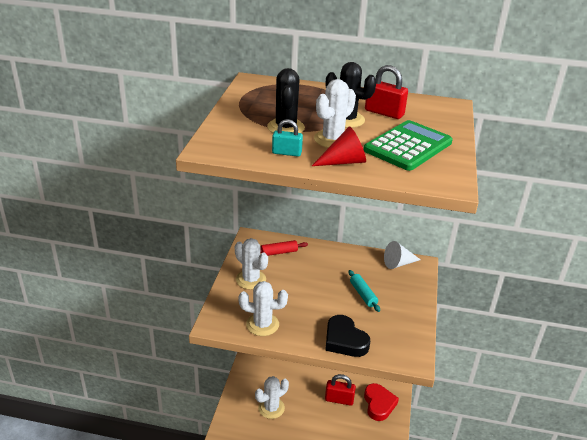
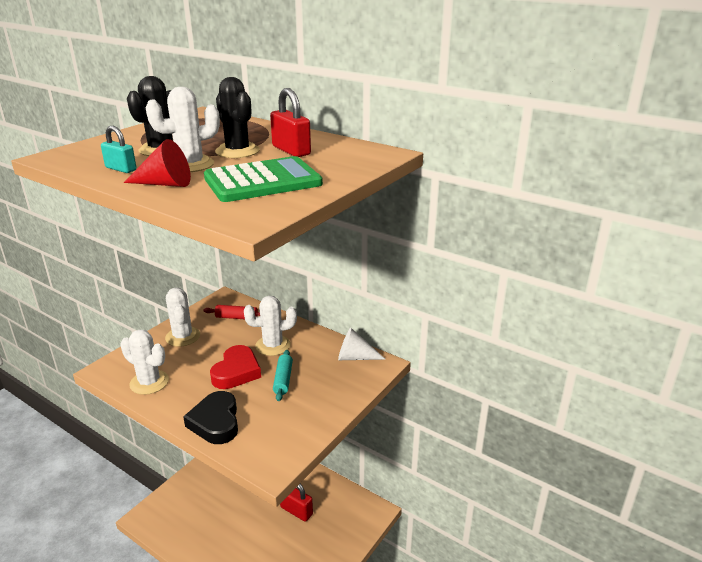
camera: 25 degrees right, 5 degrees down
(271, 408) = (220, 496): white cactus -> white cactus (273, 345)
(379, 404) = (337, 530): red heart -> red heart (236, 372)

